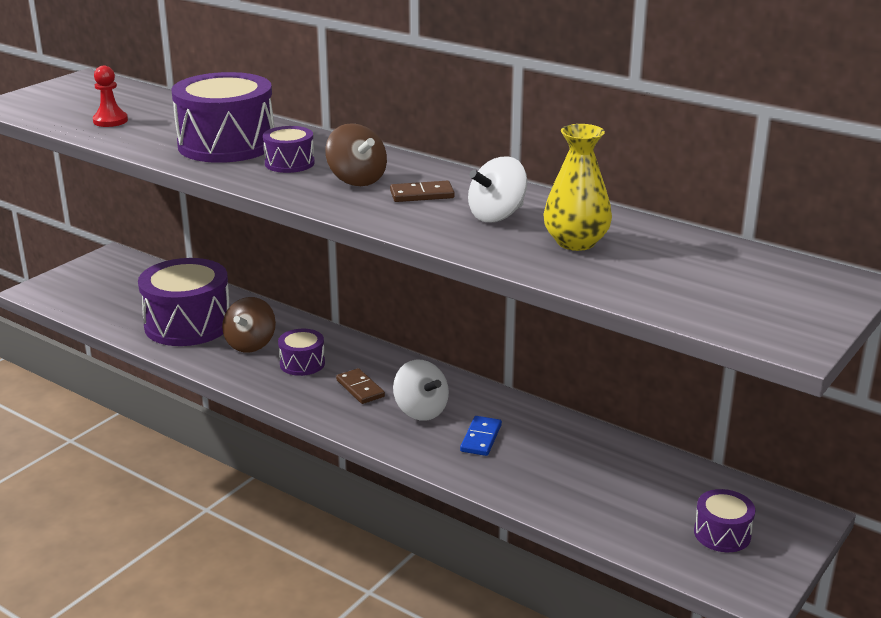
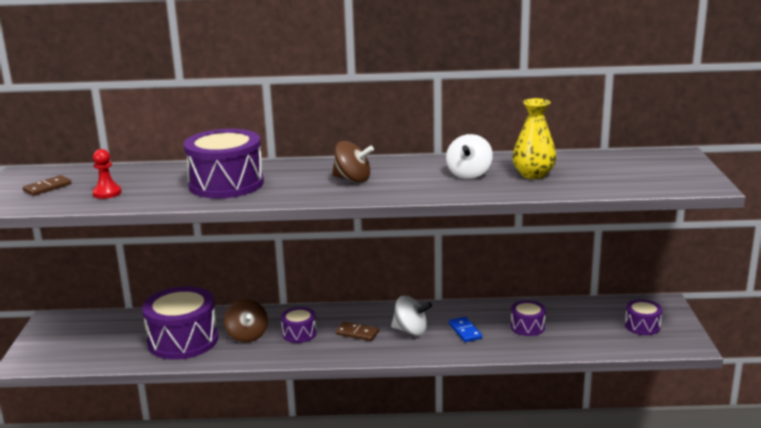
camera: 35 degrees left, 5 degrees down
(289, 163) = (291, 182): purple drum -> purple drum (527, 327)
(422, 194) = (406, 176): brown domino -> brown domino (47, 187)

